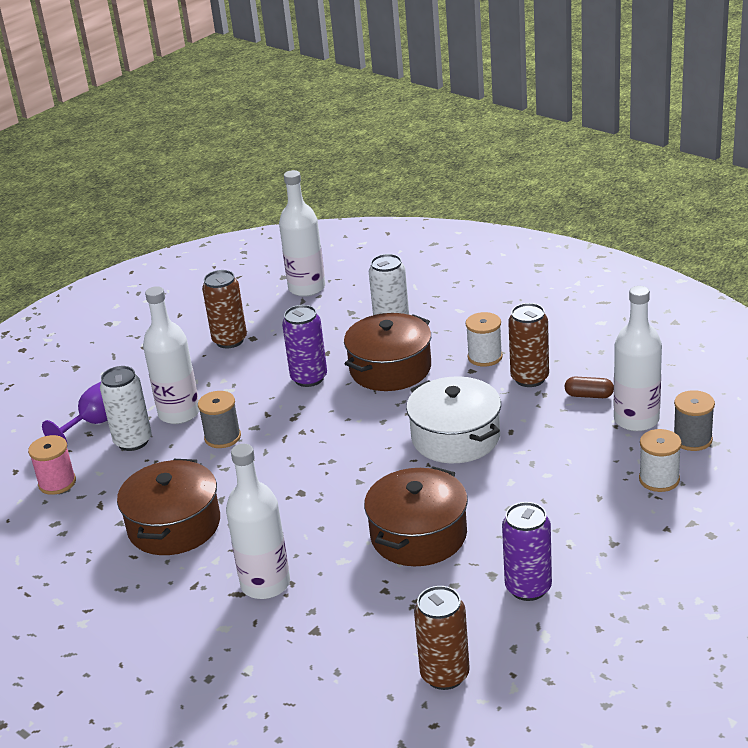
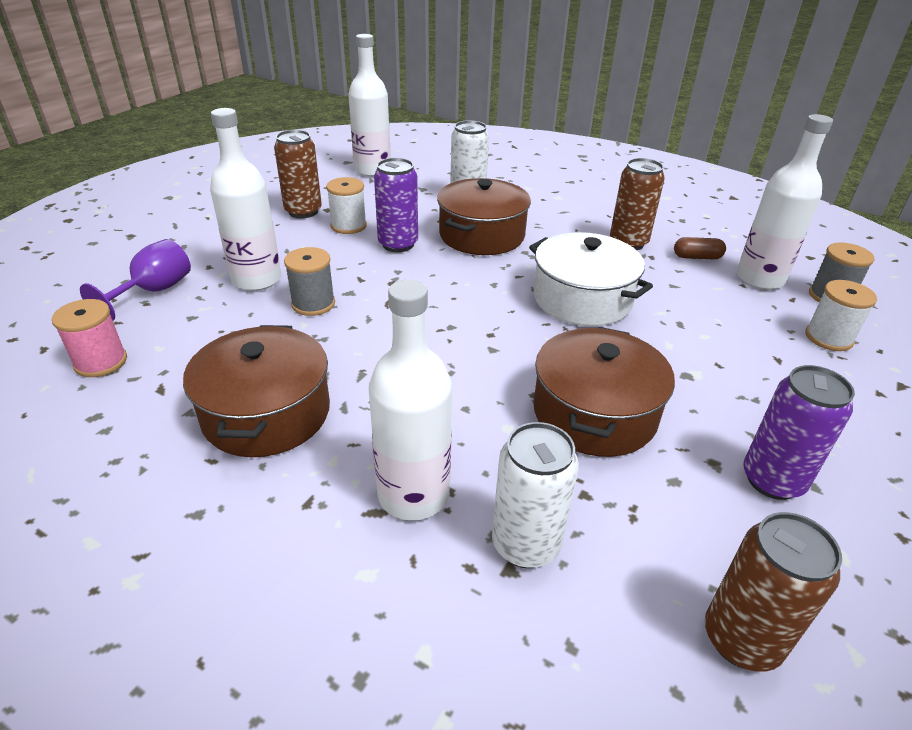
camera: 15 degrees left, 5 degrees up
(133, 441) = (202, 310): white can -> white can (525, 544)
(485, 357) = (573, 225): white spool -> white spool (348, 226)

